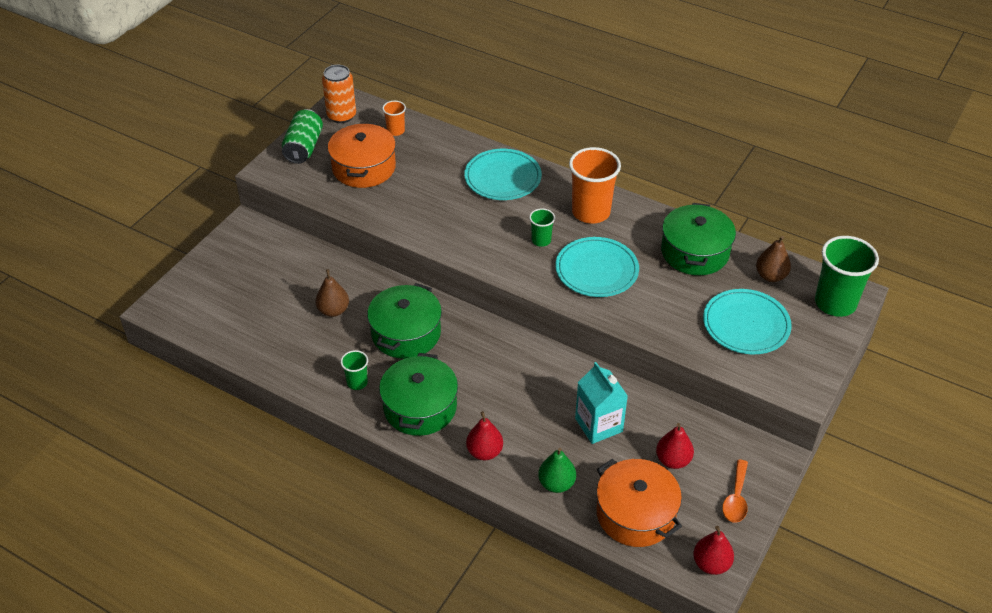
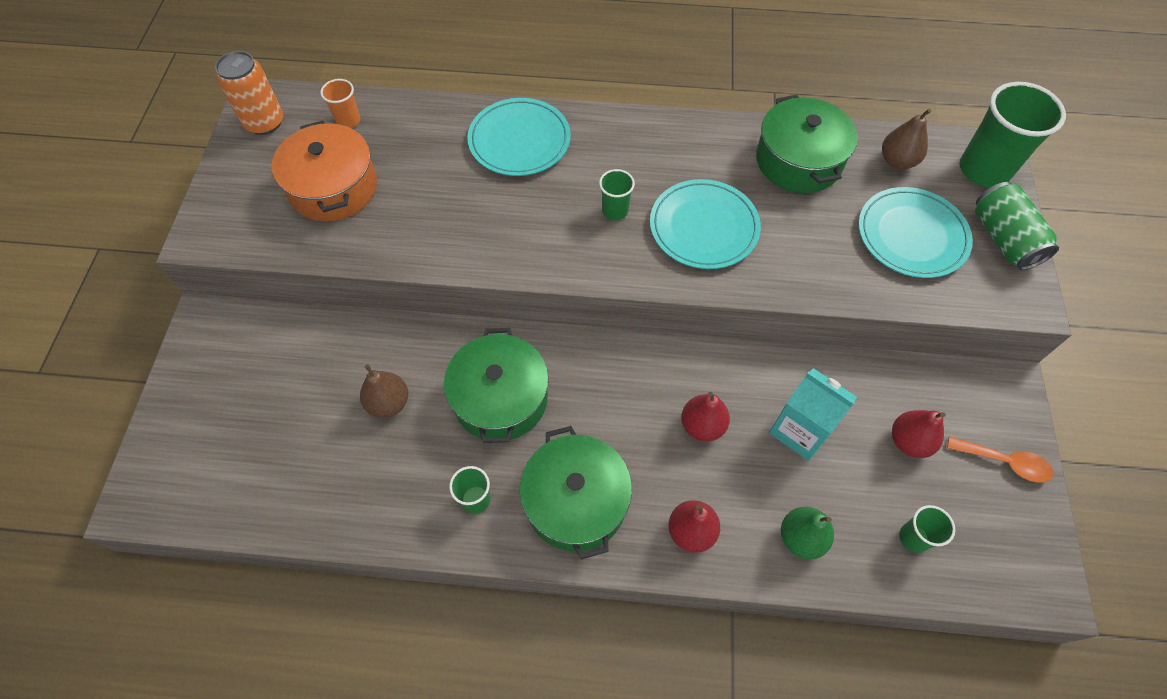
camera: 25 degrees left, 15 degrees up
(304, 147) = (235, 186): green can -> green can (1003, 239)
(591, 212) = (651, 150): orange cup -> none
(635, 514) = (913, 538): orange pot -> green cup
(711, 564) = (1034, 567): red pear -> red pear (702, 425)
(736, 498) = (1004, 462): orange spoon -> orange spoon turned 60 degrees counterclockwise

